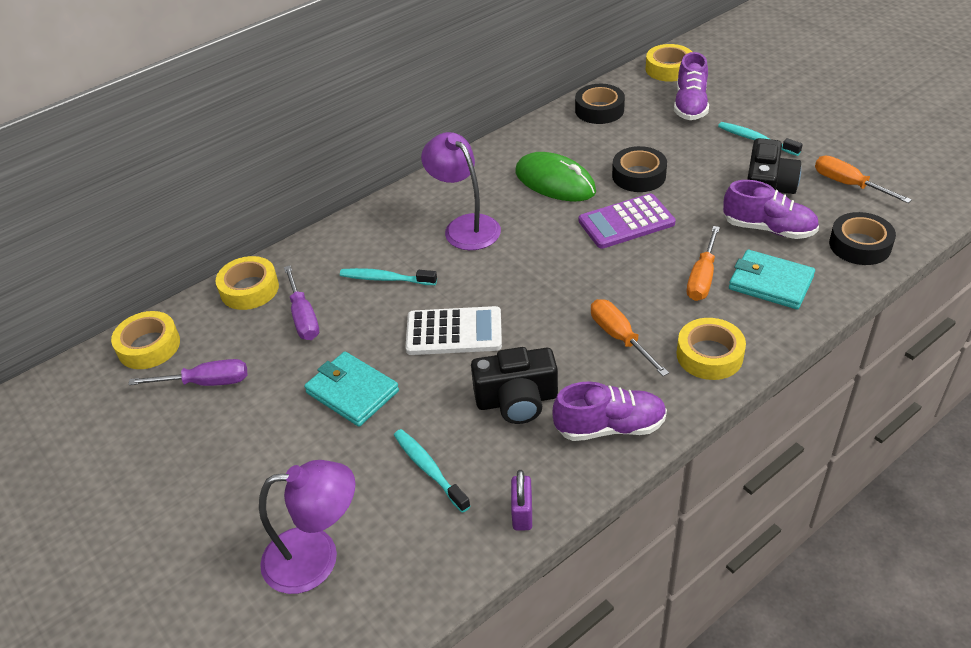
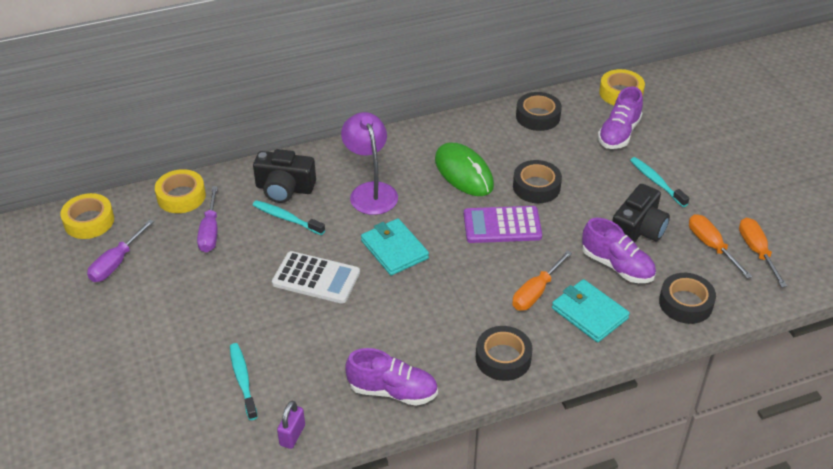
camera: 15 degrees right, 0 degrees up
(206, 383) = (116, 263): purple screwdriver -> purple screwdriver turned 105 degrees clockwise
(316, 557) = (133, 419): purple lamp -> none
(352, 392) = (217, 303): turquoise wallet -> turquoise wallet (394, 250)
(517, 400) = (334, 347): black camera -> black camera (284, 188)
(620, 338) = (441, 322): orange screwdriver -> orange screwdriver (756, 251)
(709, 355) = (503, 358): yellow tape -> black tape

